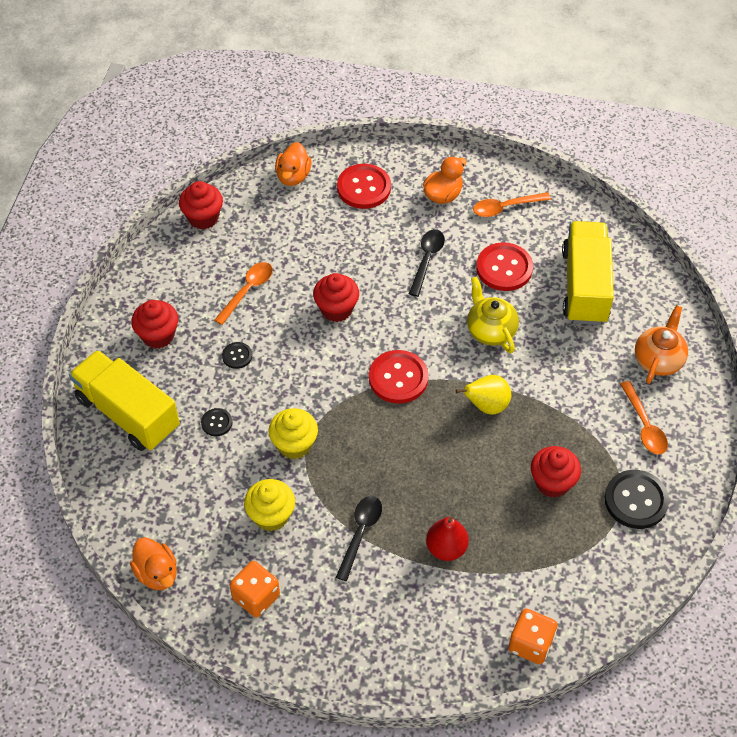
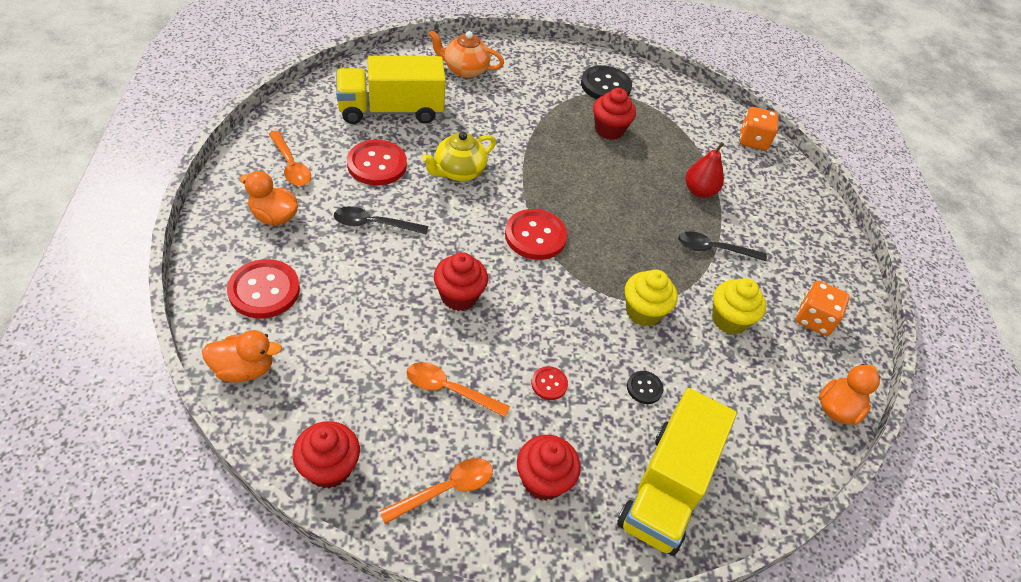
camera: 110 degrees left, 5 degrees down
(237, 356) = (549, 384): black button -> red button
(486, 406) = (546, 171): yellow pear -> none
(644, 425) = (534, 79): orange spoon -> orange spoon (445, 489)

